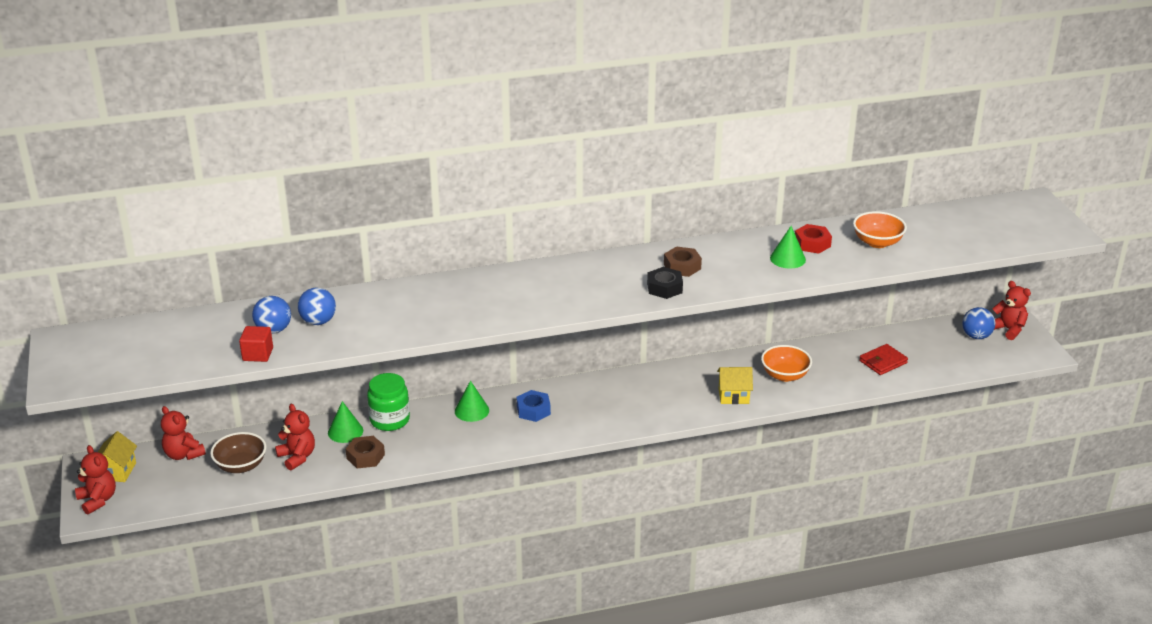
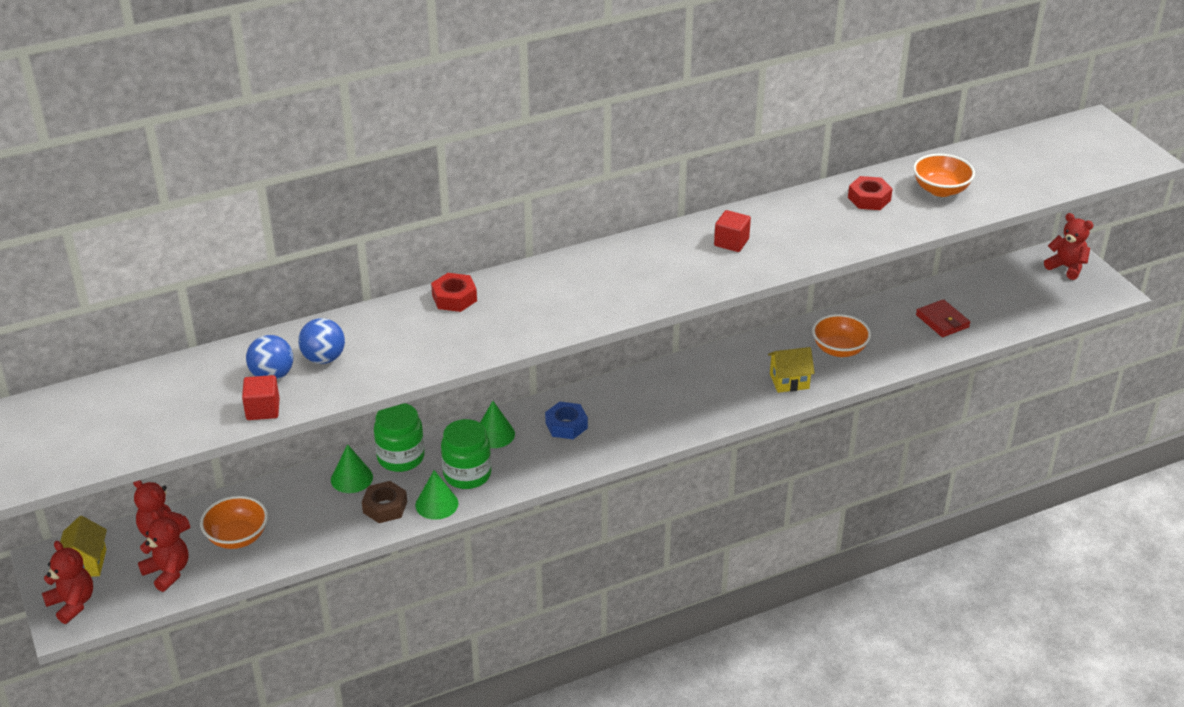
camera: 10 degrees left, 5 degrees up
(241, 466) = (237, 537): brown bowl -> orange bowl
(297, 457) = (303, 518): red teddy bear -> red teddy bear (168, 572)
(438, 287) = (454, 298): none -> red nut
(440, 439) = (467, 474): none -> green jar
(664, 288) = (720, 271): black nut -> none
(682, 266) = (731, 242): brown nut -> red cube
(787, 259) = (847, 220): green cone -> green cone (436, 504)
(883, 362) = (942, 321): red wallet -> red wallet turned 75 degrees counterclockwise
(976, 336) = (1034, 279): blue ball -> none

